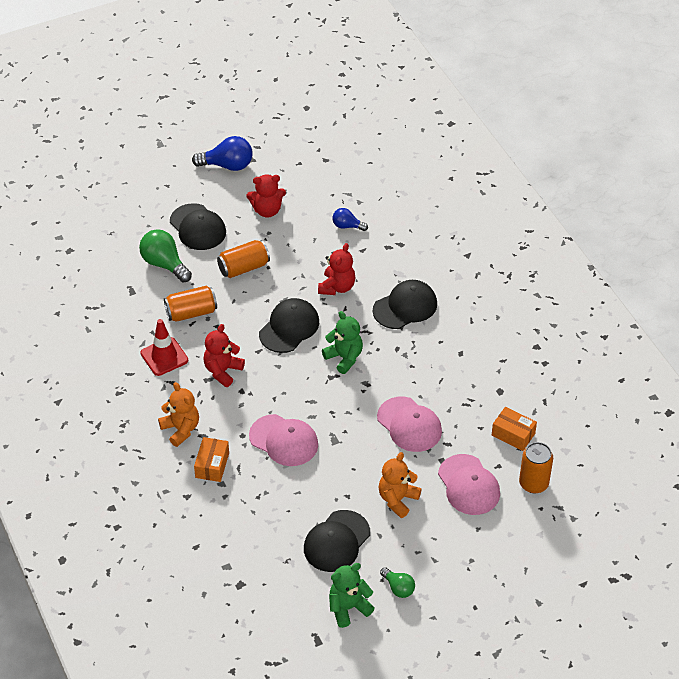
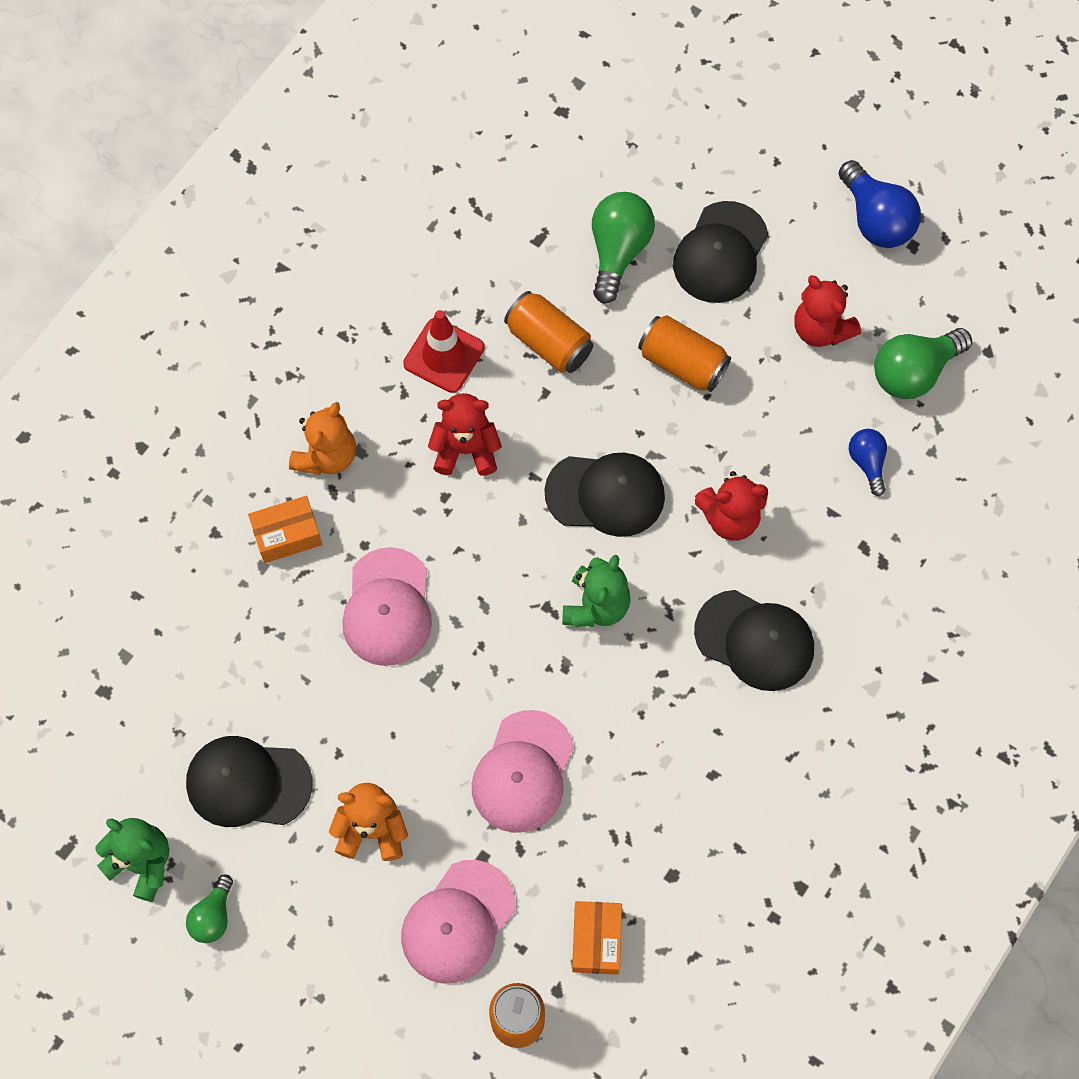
camera: 60 degrees right, 20 degrees up
(315, 189) = (913, 372): none -> green light bulb

